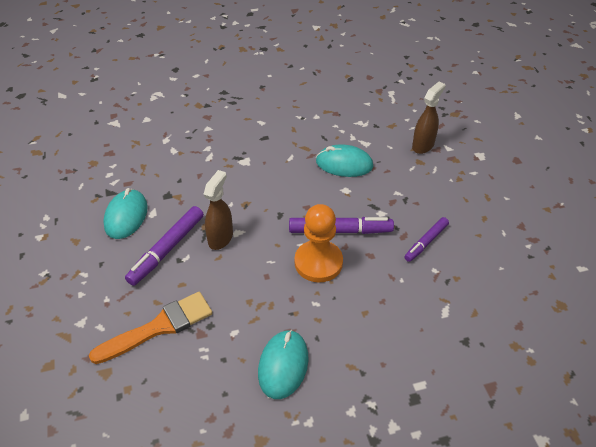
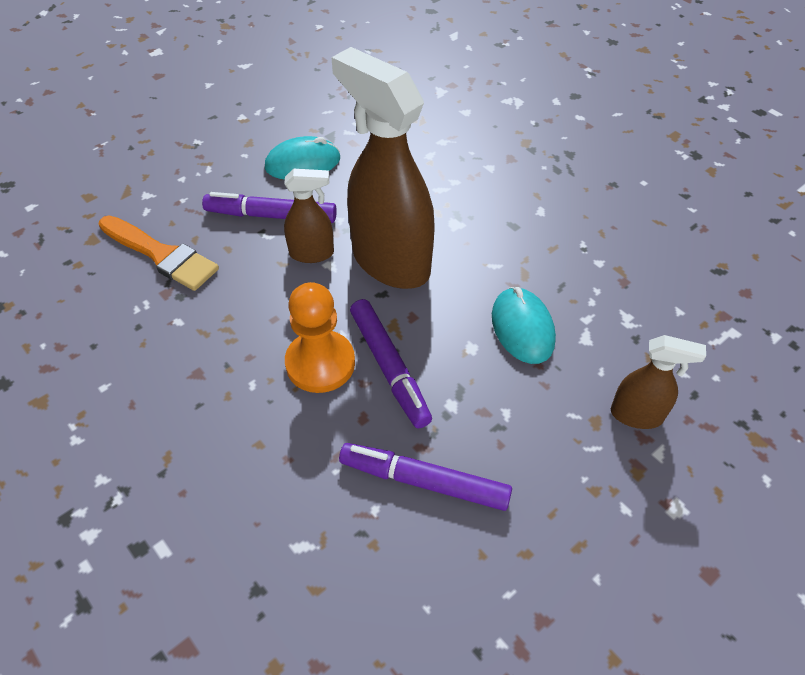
camera: 65 degrees right, 5 degrees up
(255, 202) = (390, 262): none -> brown spray bottle
(283, 365) = (146, 385): turquoise mouse -> none
(426, 242) = (424, 481): purple marker -> purple marker, size x1.57

